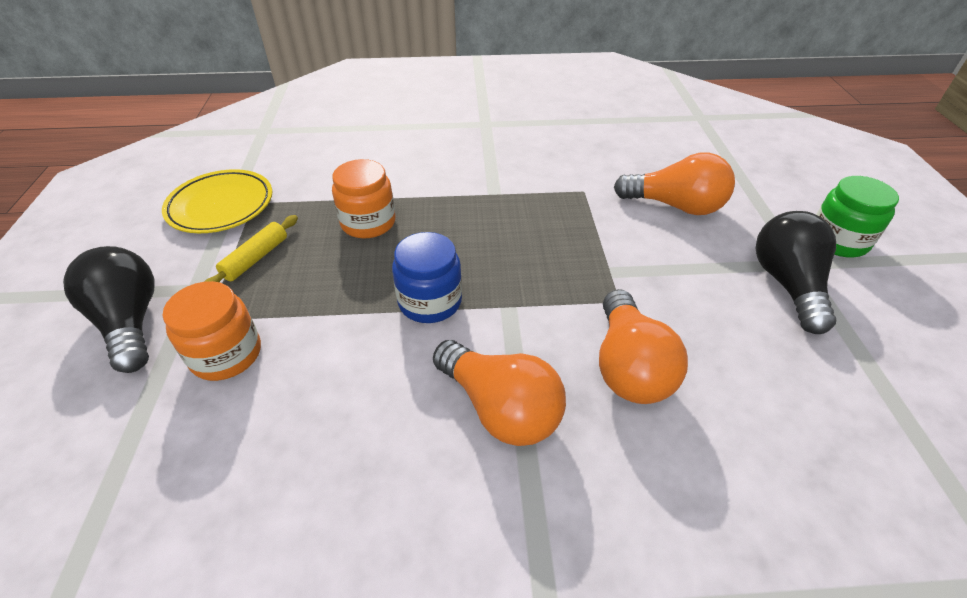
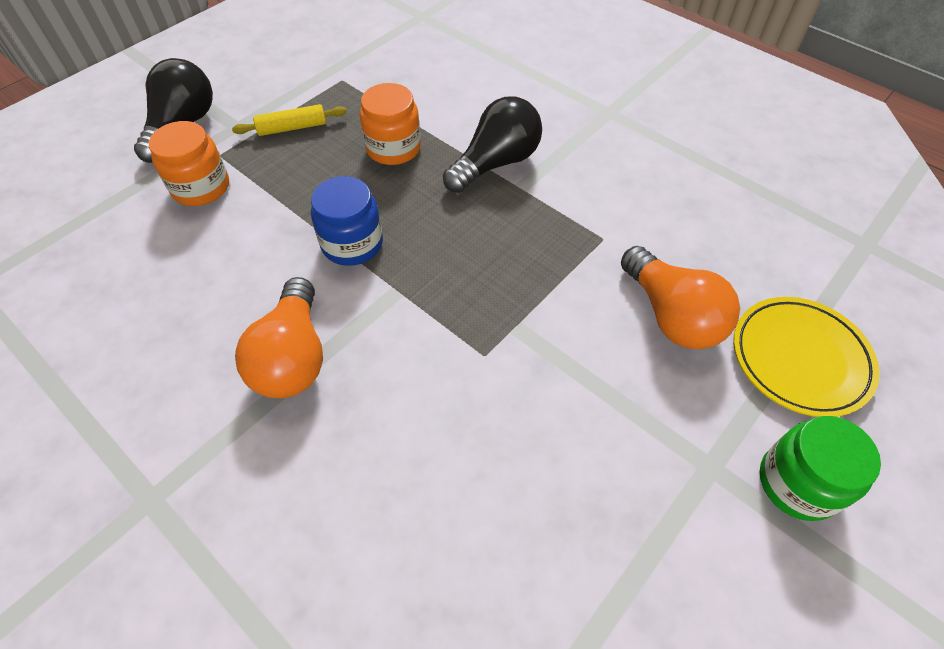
camera: 45 degrees right, 10 degrees up
(221, 206) = (320, 69): yellow plate -> yellow plate (800, 359)
(629, 366) = (414, 409): orange light bulb -> none
(787, 284) = (661, 470): black light bulb -> black light bulb (496, 163)

